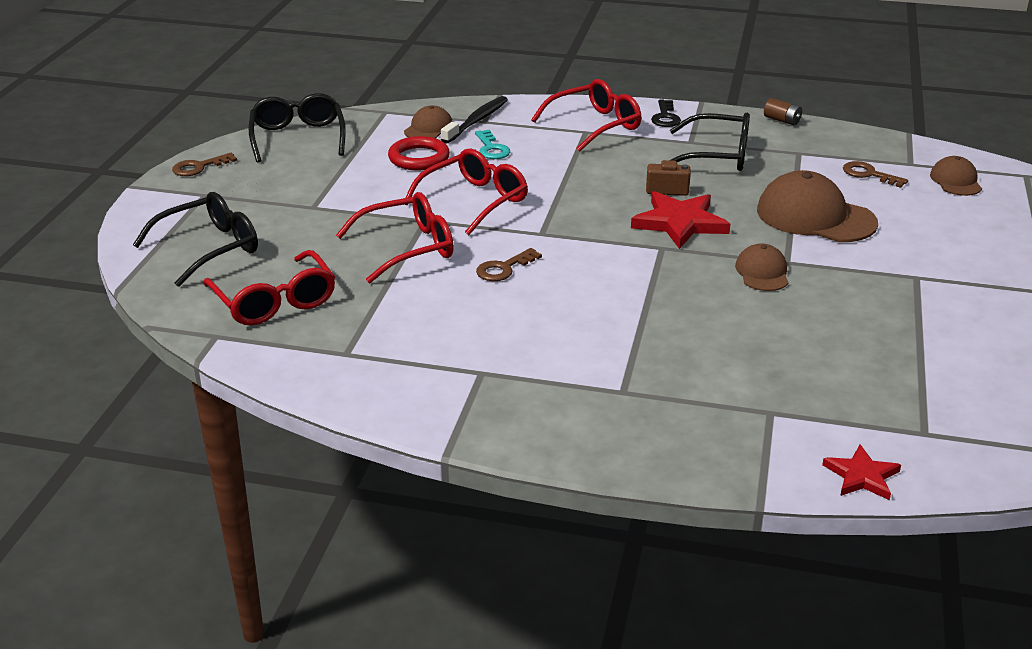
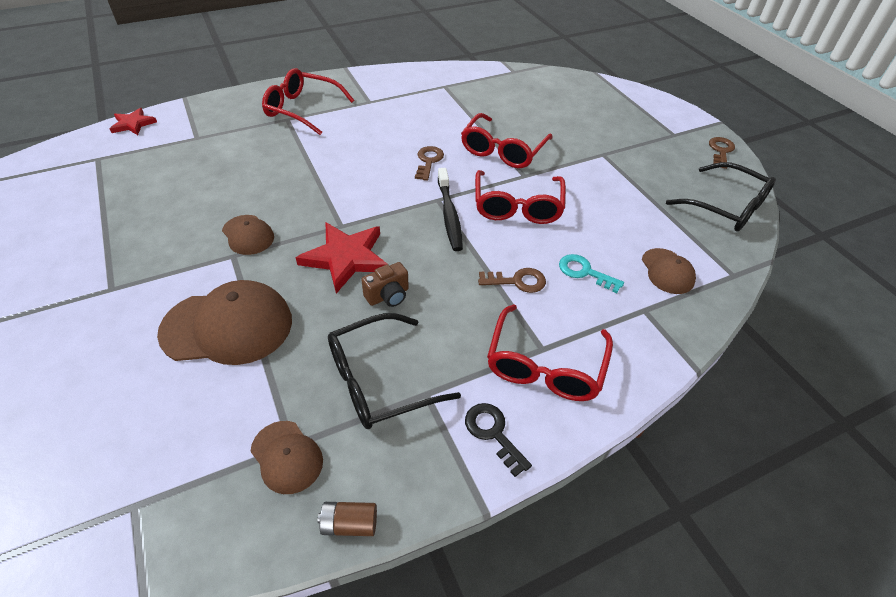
camera: 140 degrees right, 15 degrees up
(209, 248) = (601, 106): black glasses -> none
(274, 301) = (517, 94): red glasses -> red glasses (302, 109)
(419, 158) = (616, 230): red ring -> none
(476, 121) = (650, 306): black toothbrush -> black toothbrush (449, 215)
(869, 174) = (187, 442): brown key -> brown key (517, 281)
(955, 181) = (65, 493): brown cap -> brown cap (287, 457)

